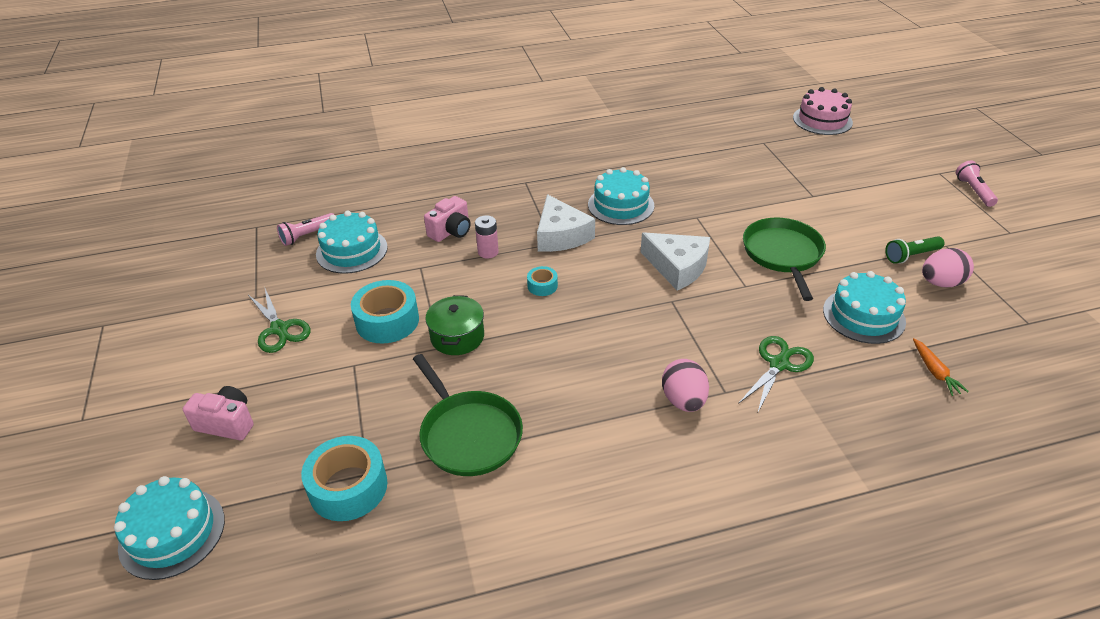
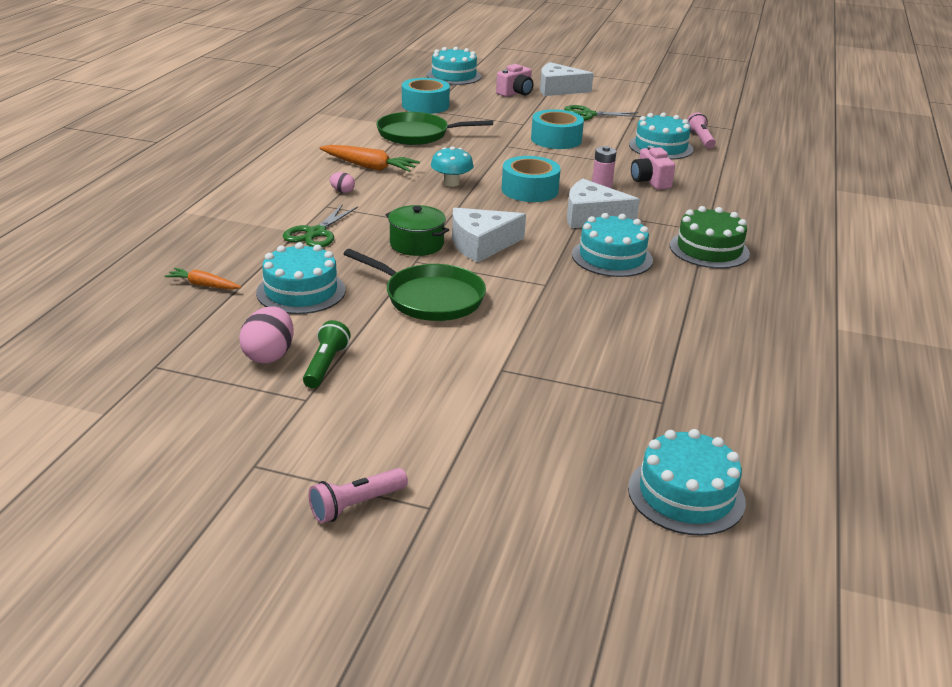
camera: 120 degrees right, 10 degrees down
(182, 391) = (558, 89): none -> white cheese
(457, 337) = (509, 152): green pot -> green pot (416, 244)
(542, 286) = (529, 190): turquoise tape -> turquoise tape, size x1.99
(558, 173) = (709, 249): none -> green cake
(580, 338) = (451, 183): none -> turquoise mushroom
(604, 418) = (369, 167): none -> orange carrot
(683, 400) = (342, 191): pink egg -> pink egg, size x0.53
(779, 364) = (316, 233): green scissors -> green scissors turned 45 degrees clockwise
(822, 120) = (686, 494): pink cake -> turquoise cake
(973, 191) = (356, 505): pink flashlight -> pink flashlight turned 120 degrees clockwise

